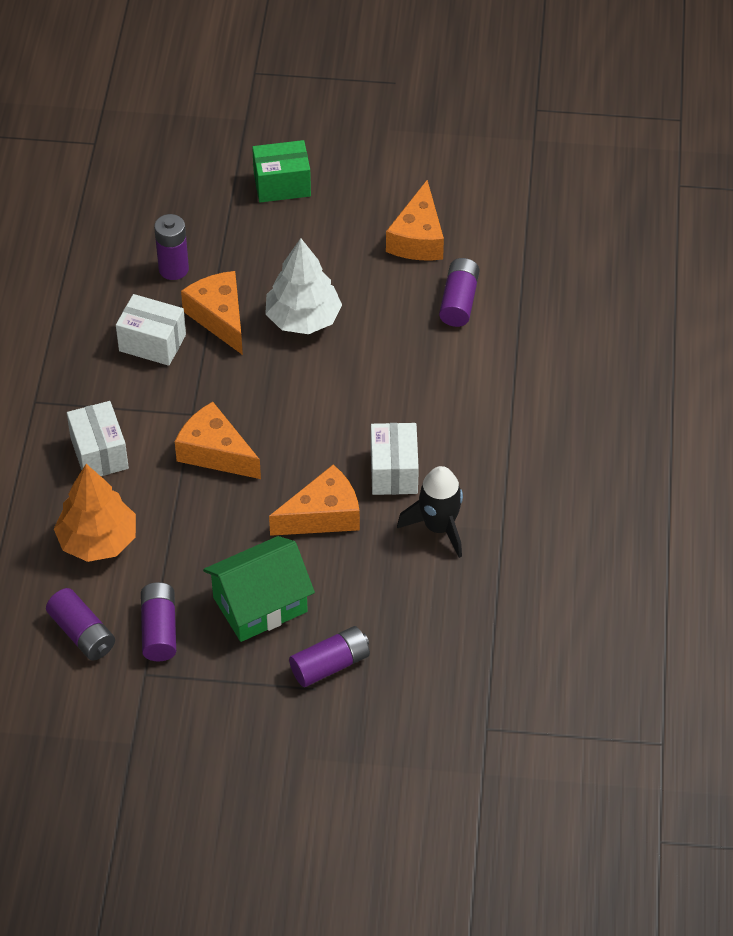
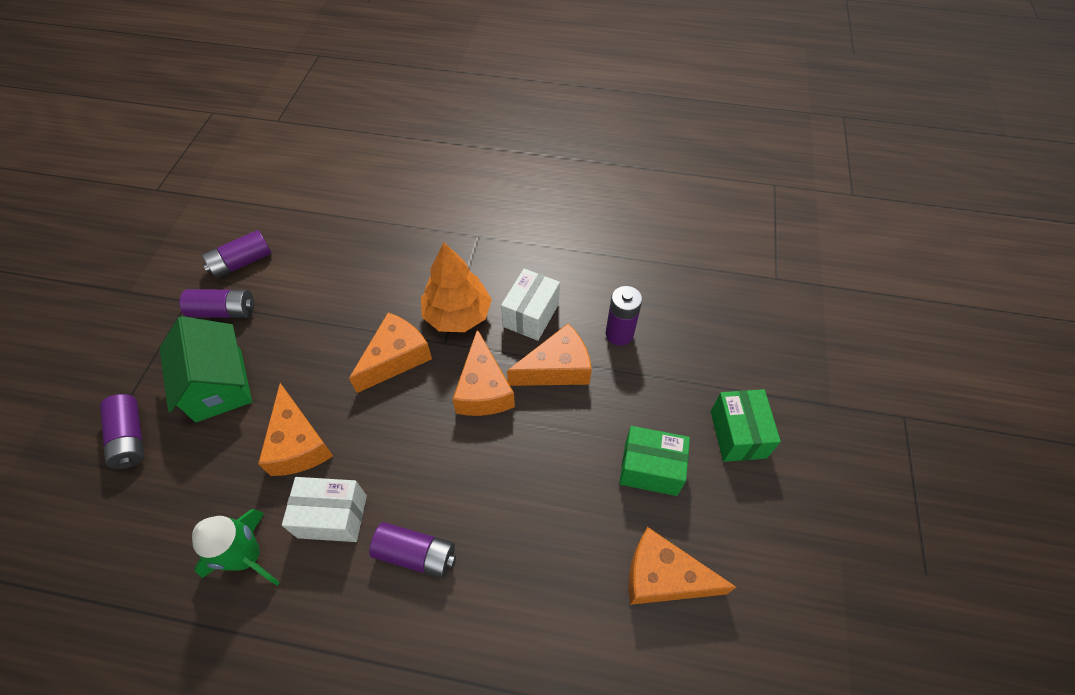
camera: 95 degrees right, 5 degrees up
(98, 540) = (327, 273): orange tree -> orange tree (457, 315)
(99, 453) = (415, 276): white box -> none
(248, 374) = (483, 389): none -> orange cheese
(303, 318) = (549, 442): white tree -> none
(322, 245) = (650, 468): none -> green box
(439, 527) = (248, 557): black rocket -> green rocket
(459, 301) = (562, 617): purple battery -> purple battery (416, 554)

